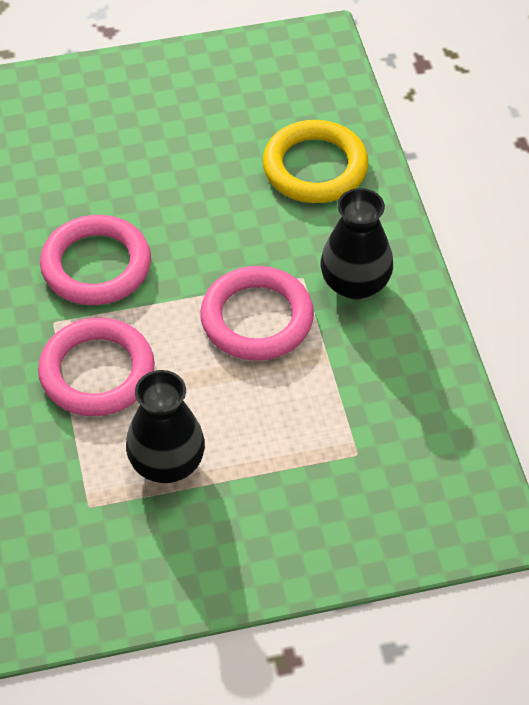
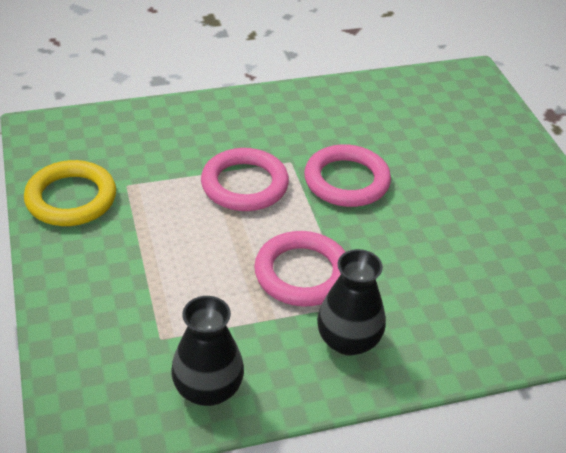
camera: 85 degrees right, 10 degrees down
(167, 463) = (160, 223): black vase -> black vase (208, 389)
(315, 167) = (483, 313): yellow ring -> yellow ring (71, 198)

